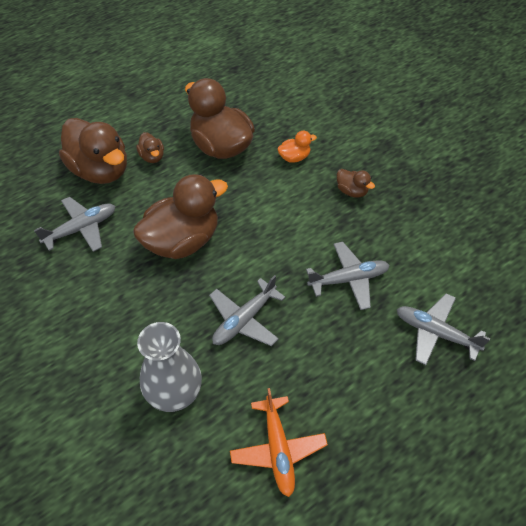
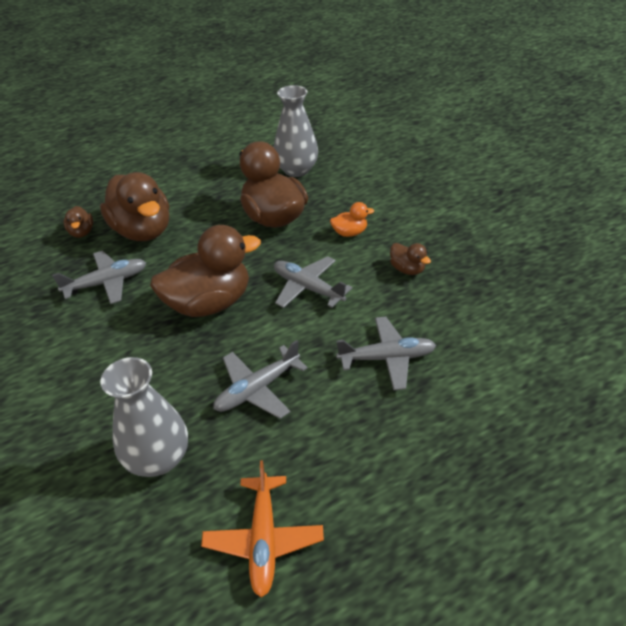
camera: 10 degrees right, 10 degrees down
(152, 157) = (199, 222): brown duck -> brown duck (82, 232)
(232, 92) = (296, 170): none -> grey vase
(435, 333) = (482, 426): grey plane -> grey plane (307, 288)

